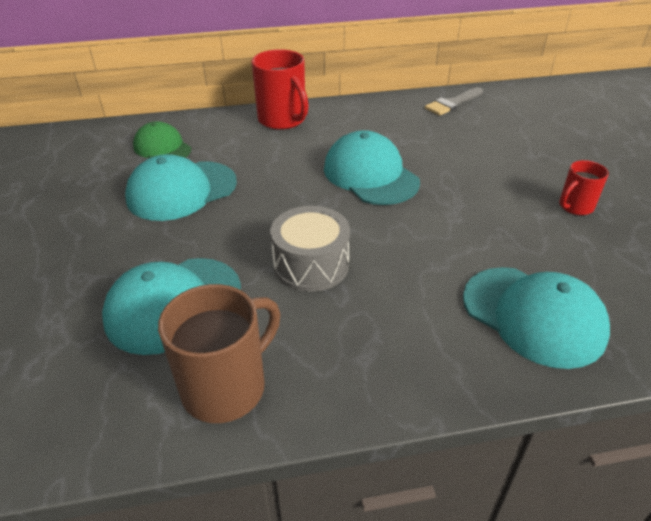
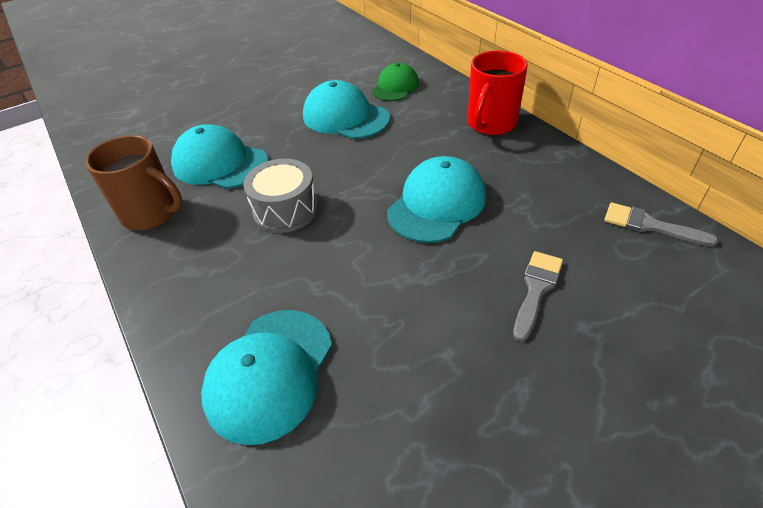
camera: 70 degrees right, 5 degrees up
(491, 161) = (536, 289): none -> grey brush
(575, 206) = (489, 389): red mug -> none

